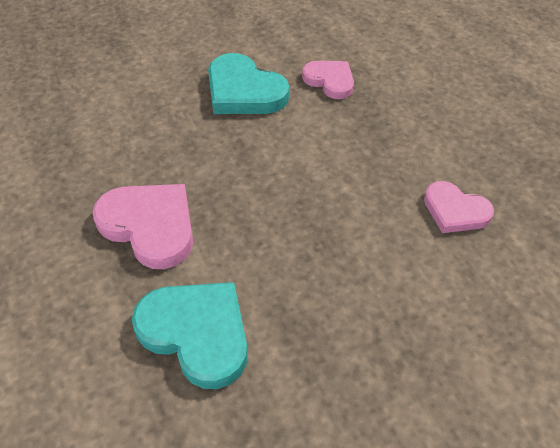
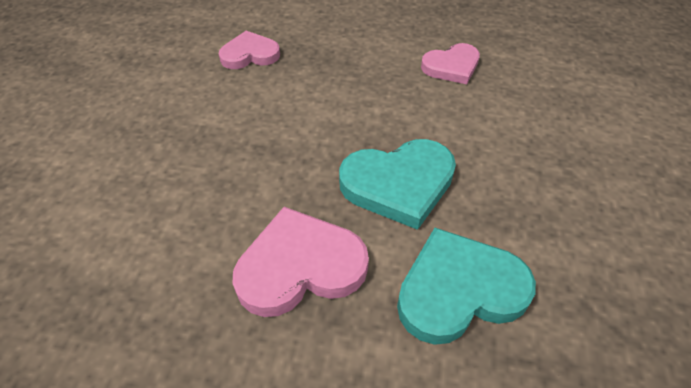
camera: 55 degrees left, 0 degrees up
(244, 91) = (197, 111): turquoise heart -> turquoise heart (398, 184)

